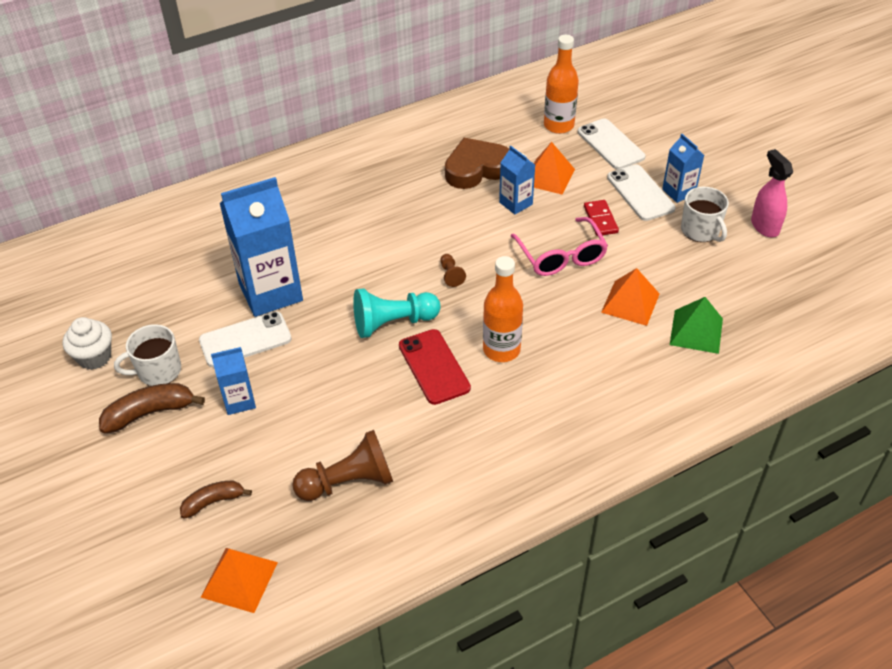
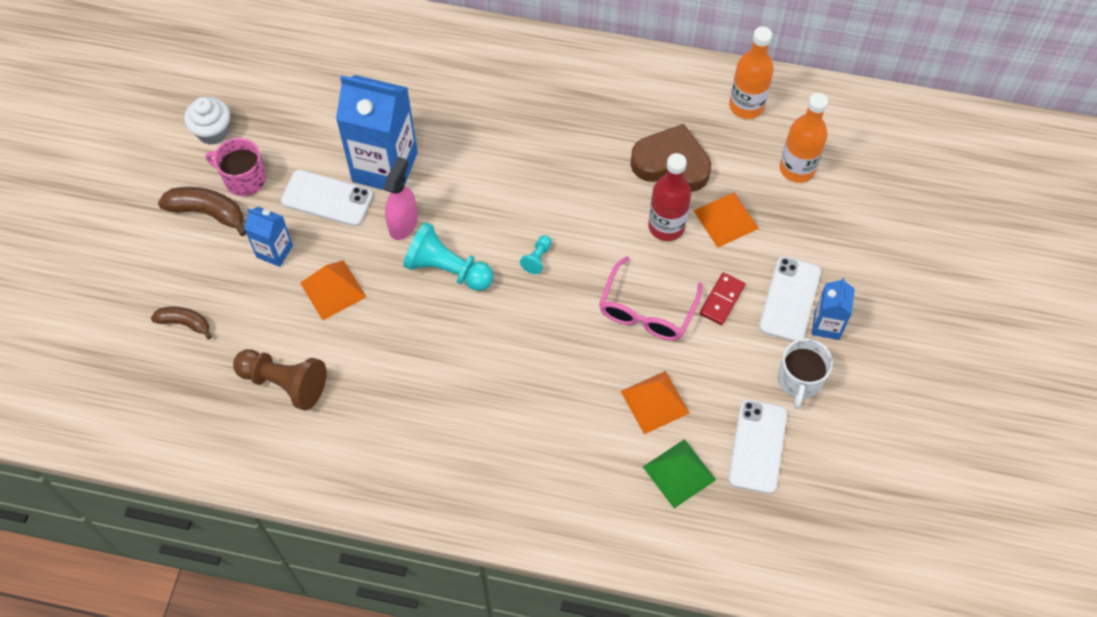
camera: 40 degrees right, 15 degrees up
(158, 371) = (244, 179): white mug -> pink mug
(239, 579) = (148, 398): orange pyramid -> orange pyramid (333, 290)
(434, 367) = (438, 334): red phone -> none
(451, 275) = (537, 258): brown pawn -> turquoise pawn
(501, 350) = (504, 361): orange bottle -> orange bottle (746, 106)
(516, 203) = (666, 226): blue carton -> red bottle
(610, 144) = (822, 226): white phone -> white phone (757, 446)
(764, 226) = (864, 422): pink spray bottle -> pink spray bottle (403, 224)

